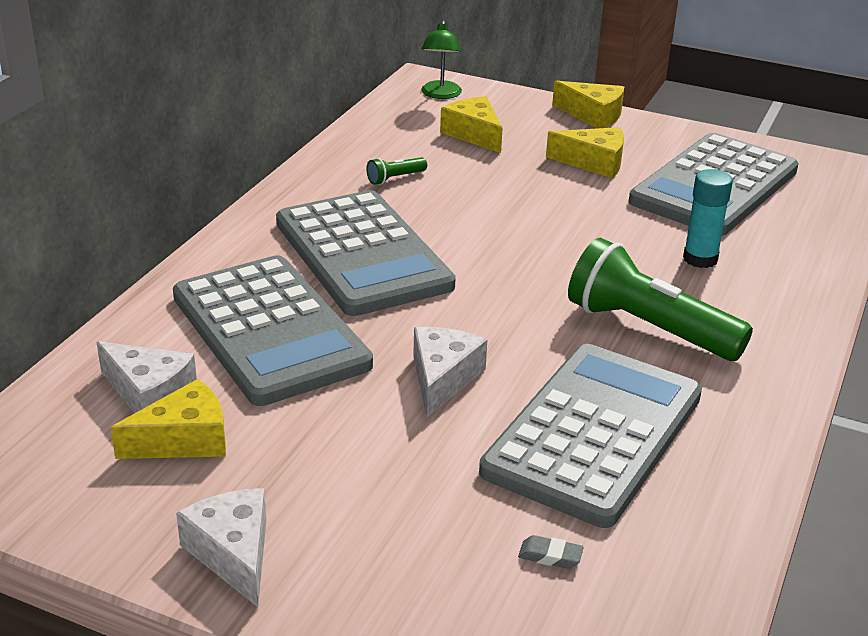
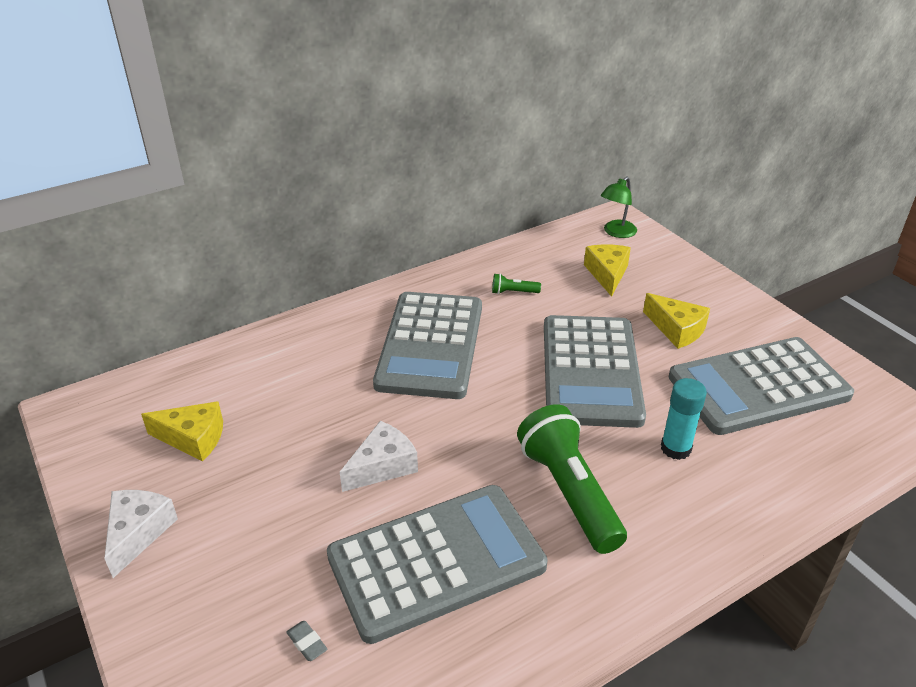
camera: 35 degrees right, 5 degrees up
(149, 394) = (207, 397): white cheese -> none
(270, 330) = (316, 381): grey calculator -> grey calculator (591, 371)
(593, 115) = (719, 287): yellow cheese -> none

